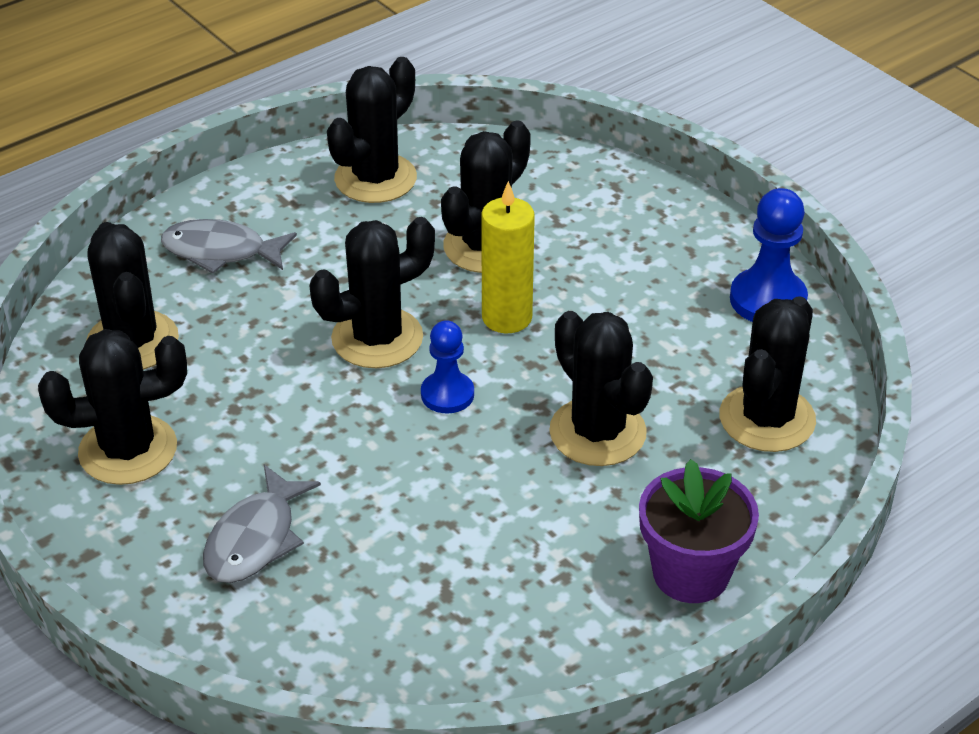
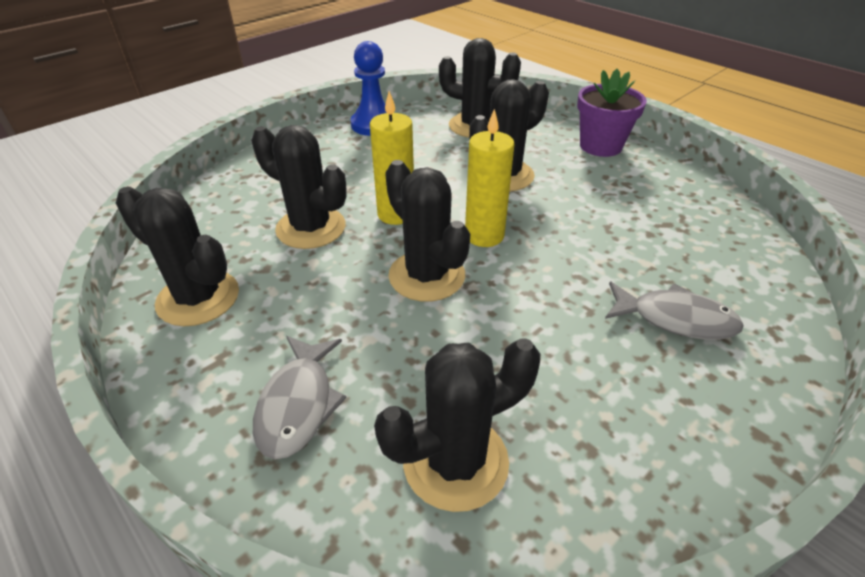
camera: 95 degrees left, 0 degrees up
(128, 450) = (617, 430): black cactus -> none
(447, 394) = (484, 235): blue pawn -> yellow candle

